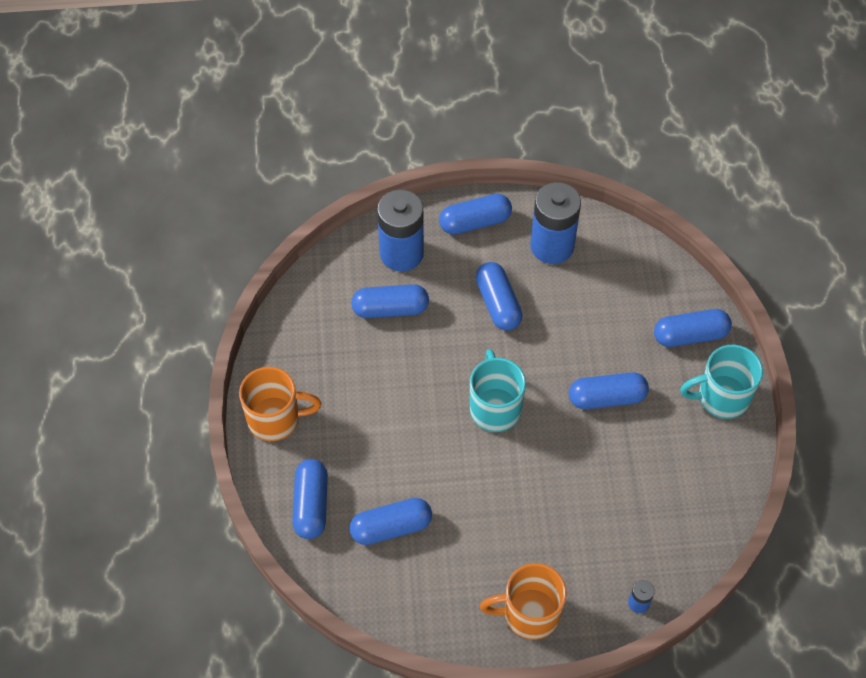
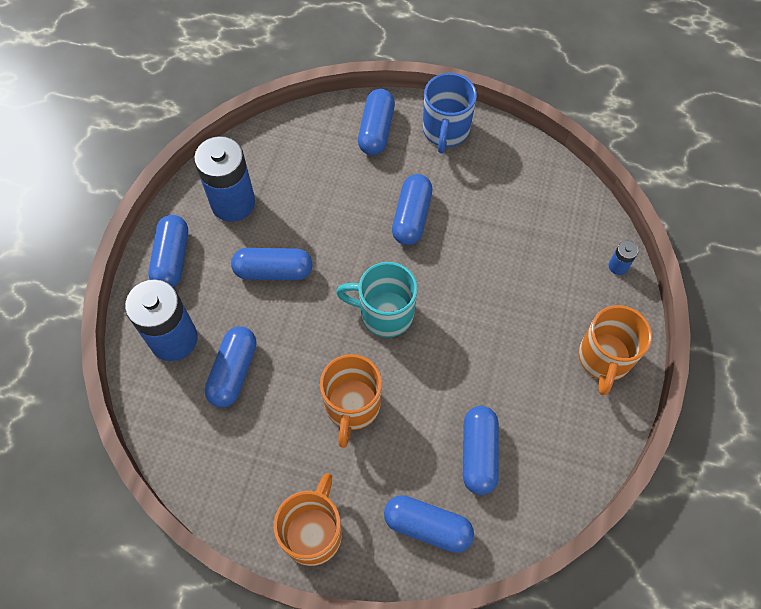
camera: 70 degrees left, 5 degrees up
(395, 411) = (352, 406): none -> orange mug
(721, 397) = (445, 131): turquoise mug -> blue mug

